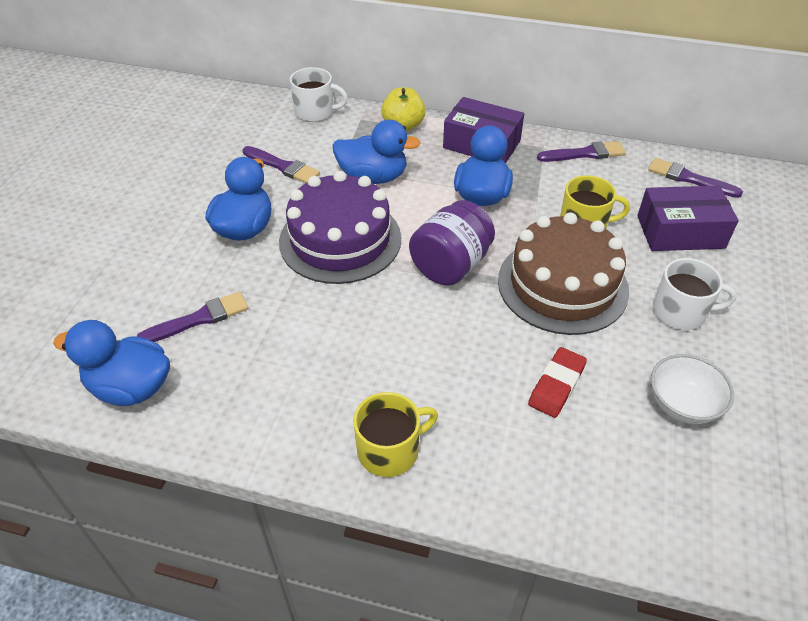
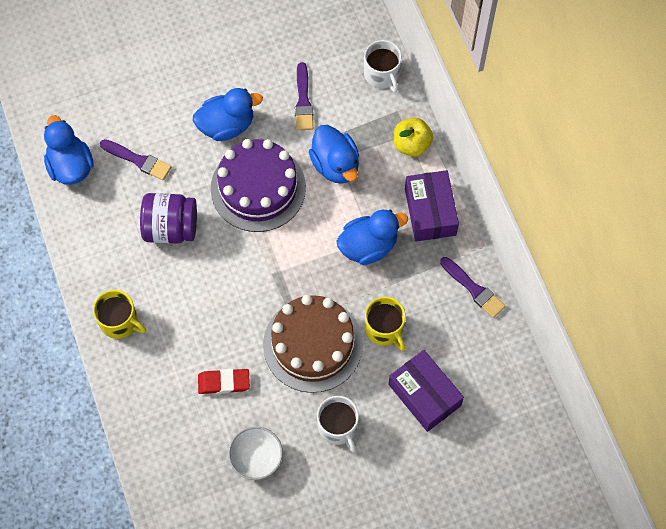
camera: 55 degrees right, 20 degrees up
(450, 265) = (282, 268): purple jar -> purple jar (171, 228)
(689, 178) = (497, 376): purple brush -> none

